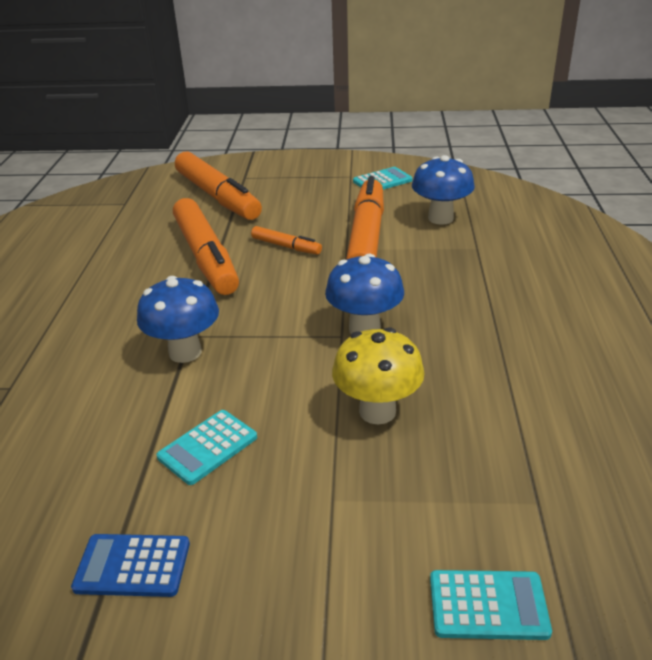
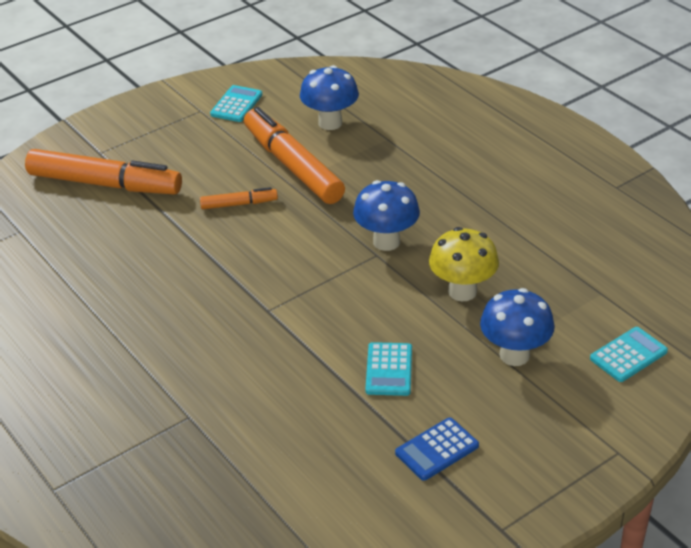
camera: 40 degrees left, 5 degrees up
(185, 352) = (283, 323): blue mushroom -> blue mushroom (514, 355)
(206, 257) = (184, 244): orange marker -> none

